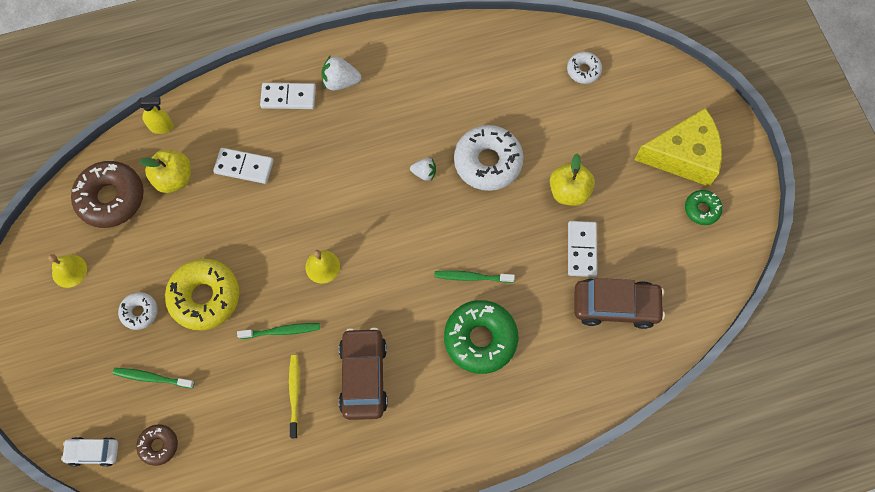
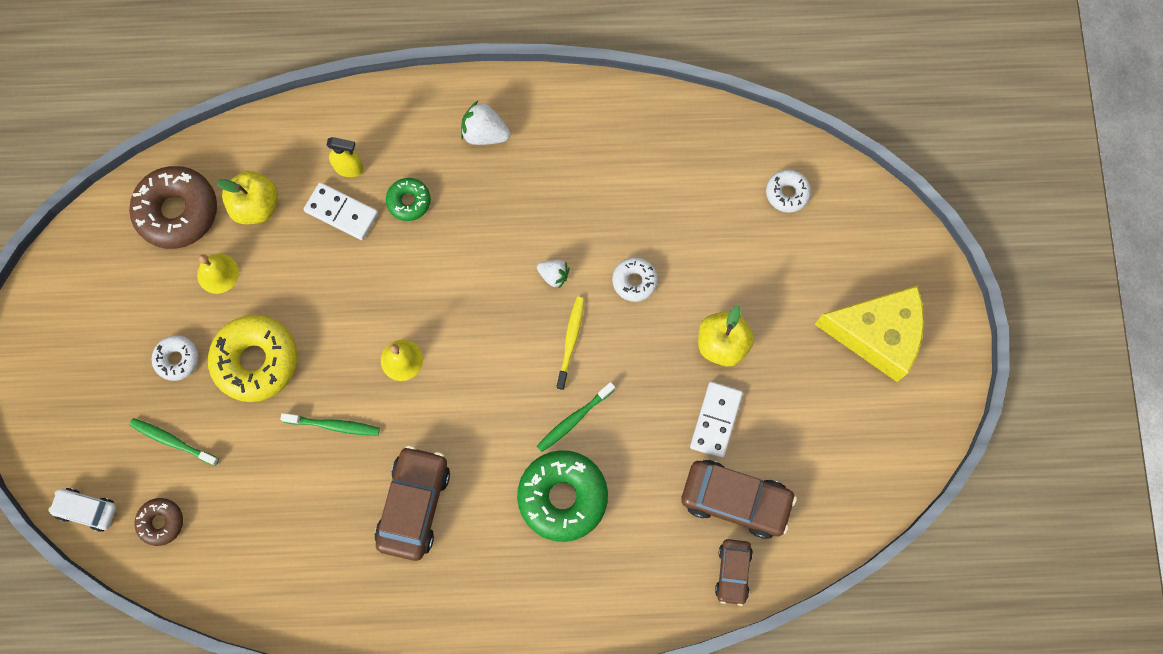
camera: 15 degrees right, 5 degrees up
(69, 271) = (109, 288): yellow bell -> yellow bell (218, 273)
(162, 127) = (257, 137): yellow spray bottle -> yellow spray bottle (349, 168)
(288, 97) = (417, 137): white domino -> none
(294, 394) = (329, 504): yellow toothbrush -> yellow toothbrush (570, 341)
(472, 277) = (574, 419): green toothbrush -> green toothbrush turned 60 degrees counterclockwise
(488, 162) = (634, 281): white donut -> white donut, size x0.52
(630, 361) = (733, 572): none -> brown car
(702, 209) = (878, 408): green donut -> green donut (409, 201)

